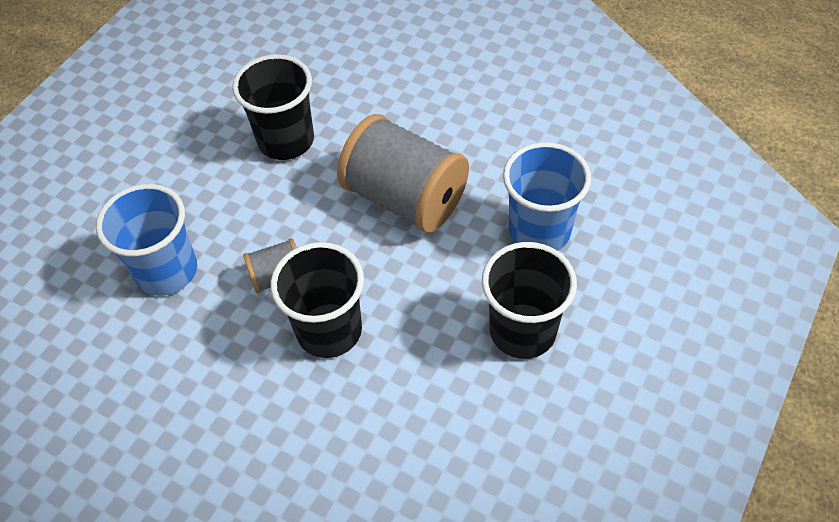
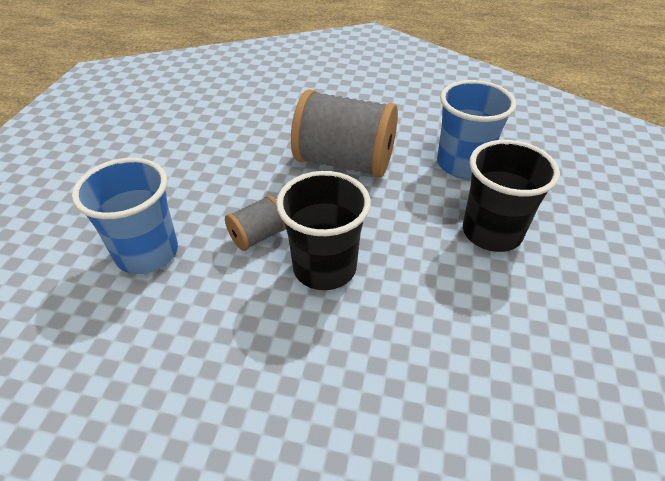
camera: 20 degrees left, 10 degrees down
(286, 141) = (226, 142): black cup -> none

